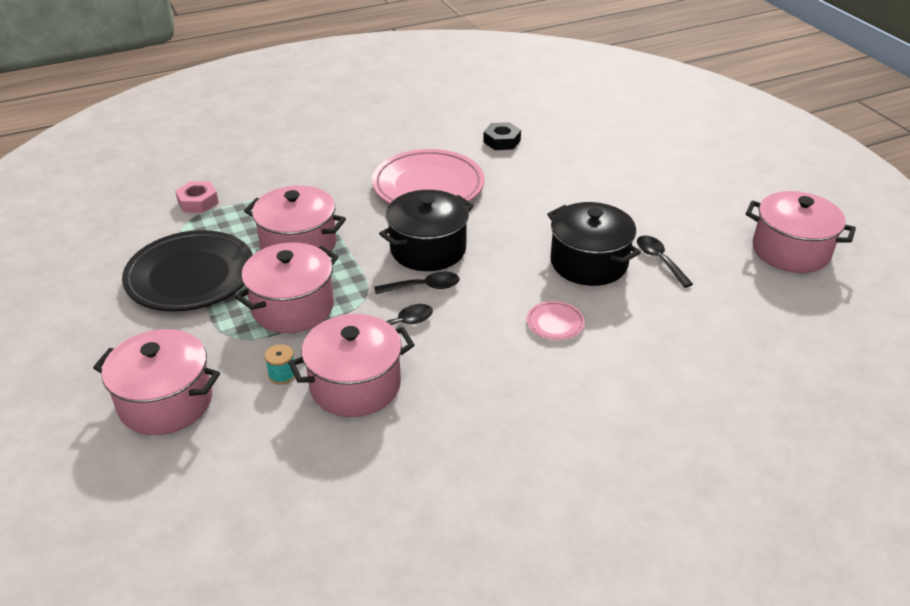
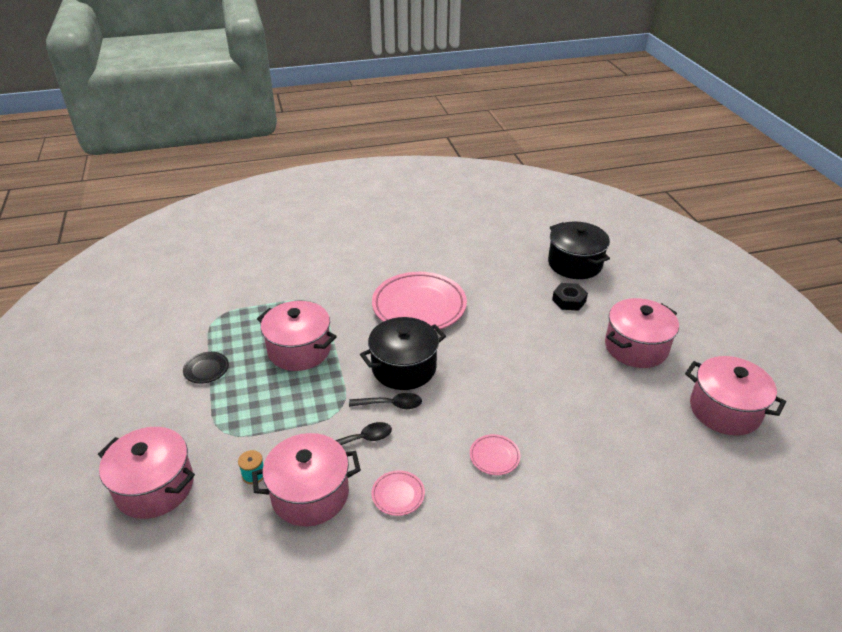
camera: 10 degrees right, 0 degrees up
(190, 276) = (206, 369): black plate -> black plate, size x0.43
(198, 202) = (231, 300): pink nut -> none
(293, 307) = (279, 410): pink pot -> pink pot (636, 347)
(457, 373) = (398, 495): none -> pink plate
(502, 141) = (491, 269): black nut -> black nut (569, 300)
(589, 263) = (538, 399): black pot -> black pot (575, 264)
(659, 260) = (602, 404): black spoon -> none

